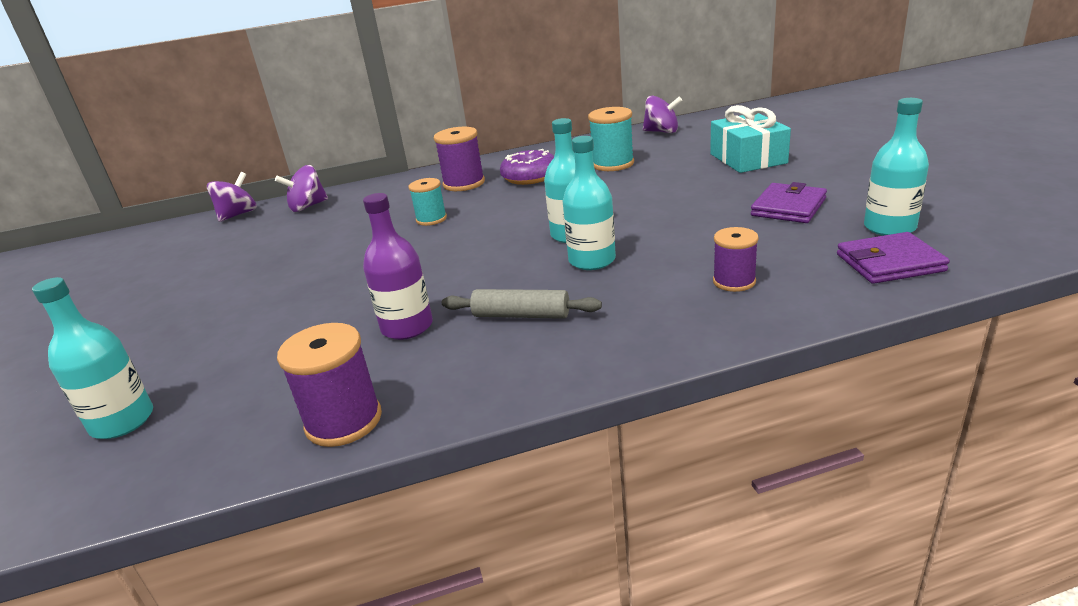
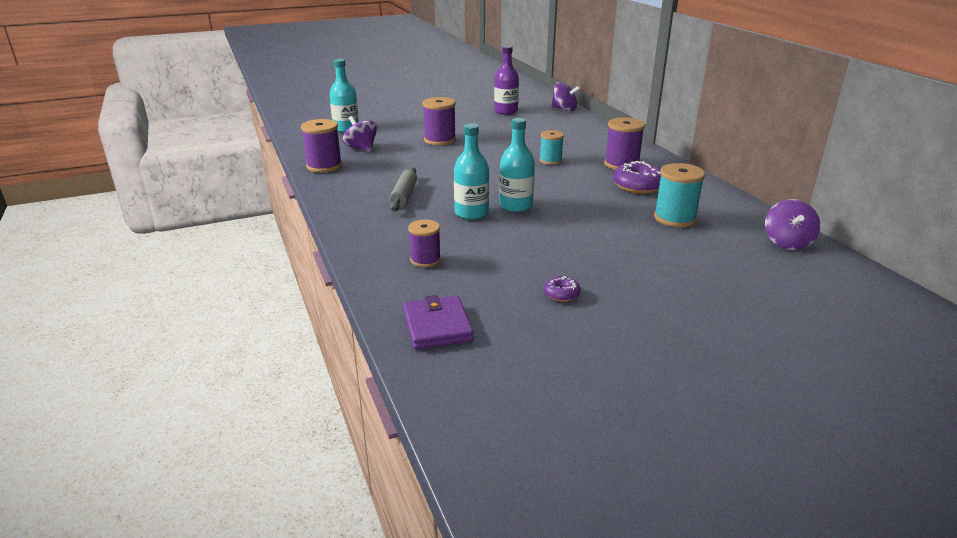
camera: 80 degrees right, 0 degrees up
(290, 302) = (440, 140): none -> purple spool
(307, 207) = (576, 124): purple spinning top -> purple spinning top (361, 148)
(407, 327) = (402, 169): purple bottle -> purple bottle (506, 111)
(748, 158) = (700, 285): turquoise gift -> none
(788, 207) = (561, 294): purple wallet -> purple donut
(889, 227) = (508, 339): turquoise bottle -> none

